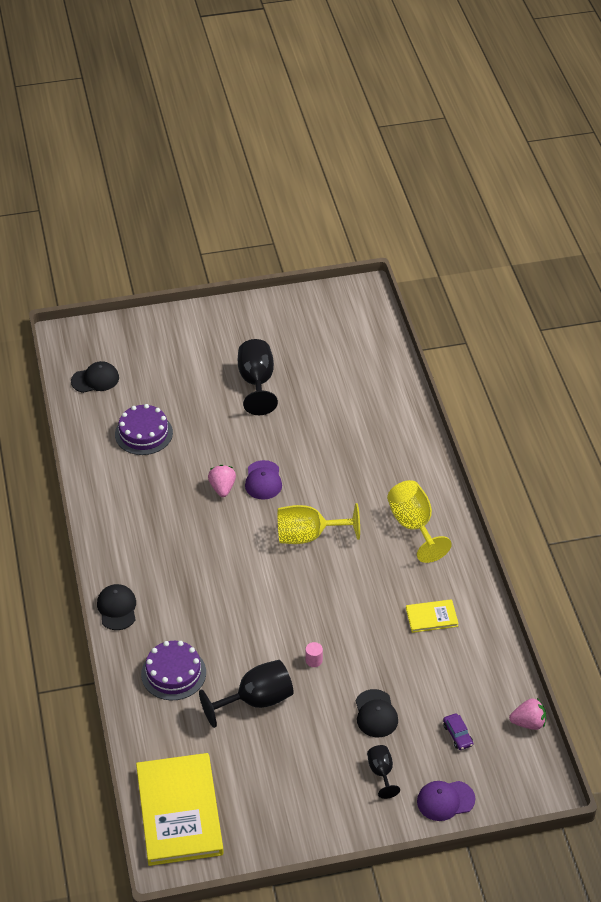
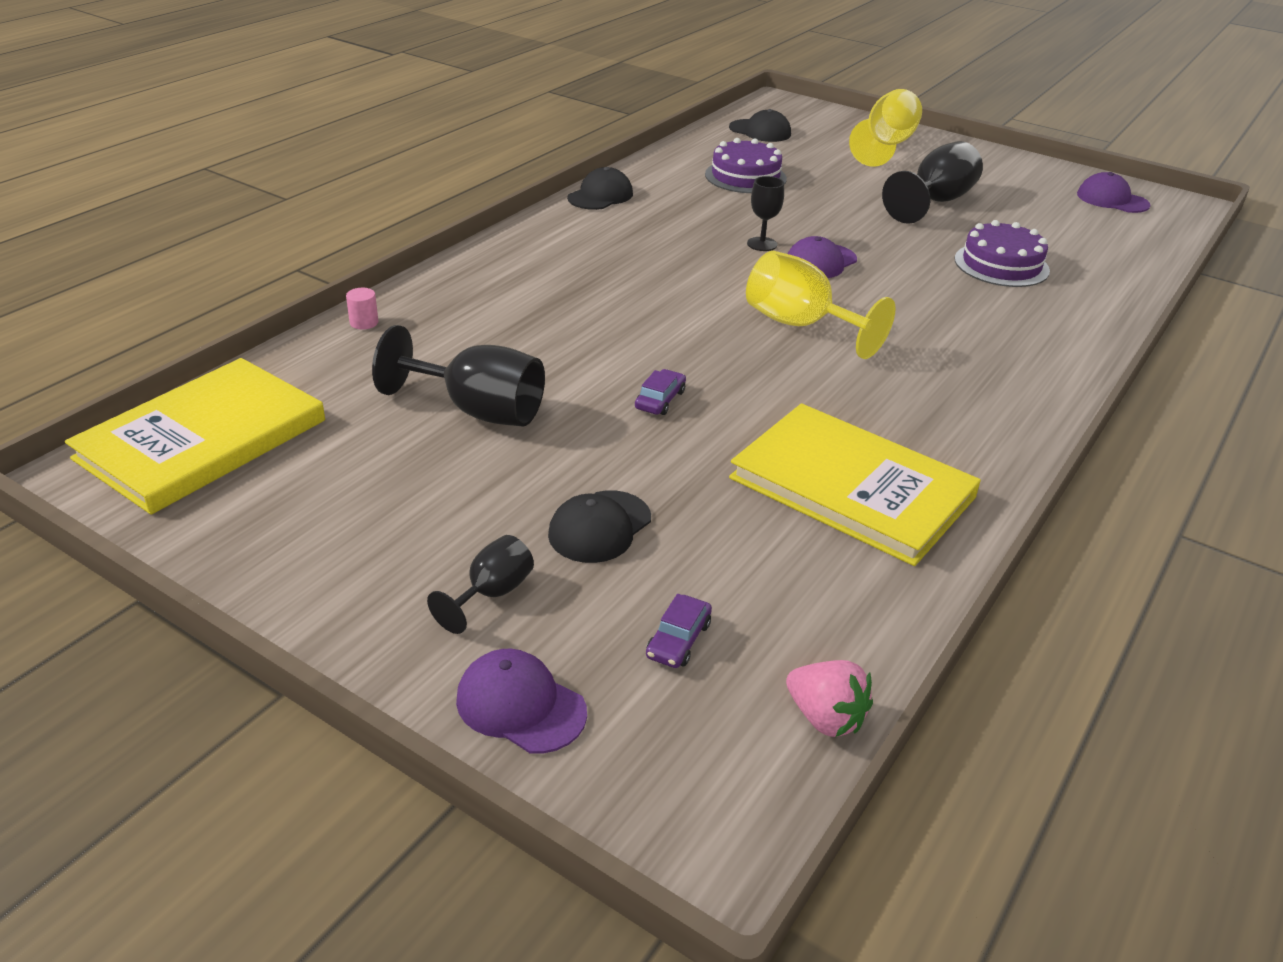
camera: 45 degrees right, 10 degrees down
(117, 608) = (486, 258): black cap -> black cap (600, 196)
(173, 673) = (440, 332): purple cake -> purple cake (1001, 265)
(222, 488) = (762, 244): pink strawberry -> black goblet
(313, 632) = (660, 400): none -> purple car
(314, 660) = (614, 423): pink cylinder -> pink cylinder (364, 322)
(330, 313) = (1112, 200): none -> purple cap
(413, 526) = (965, 393): yellow goblet -> yellow goblet (886, 145)
(431, 617) = (852, 488): yellow book -> yellow book, size x2.18

